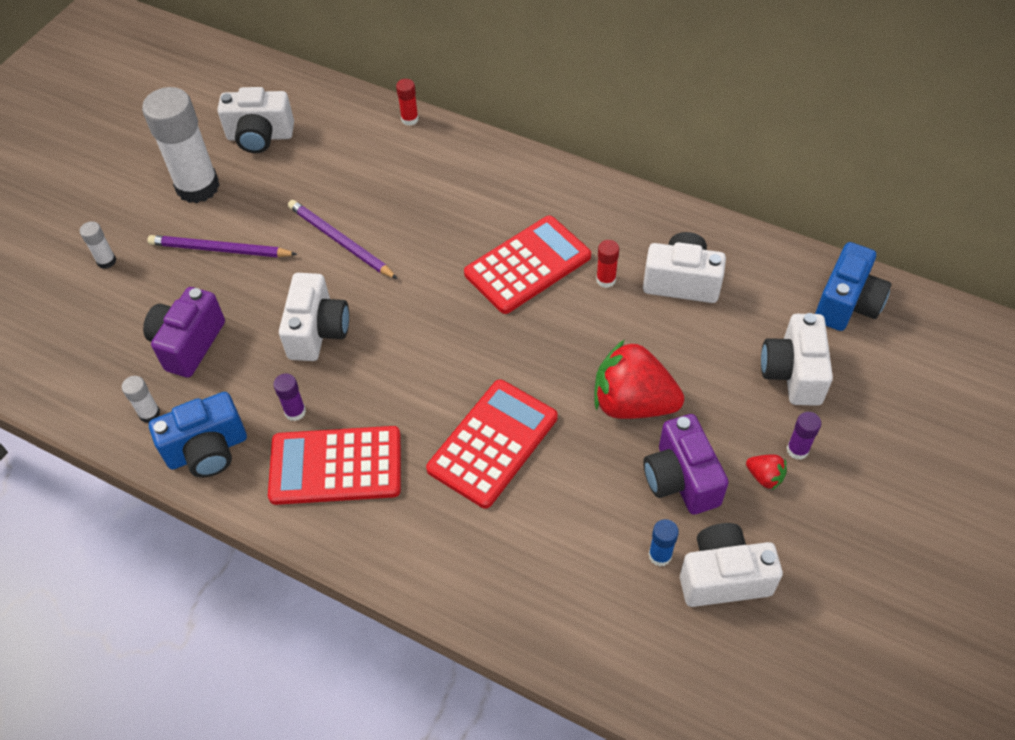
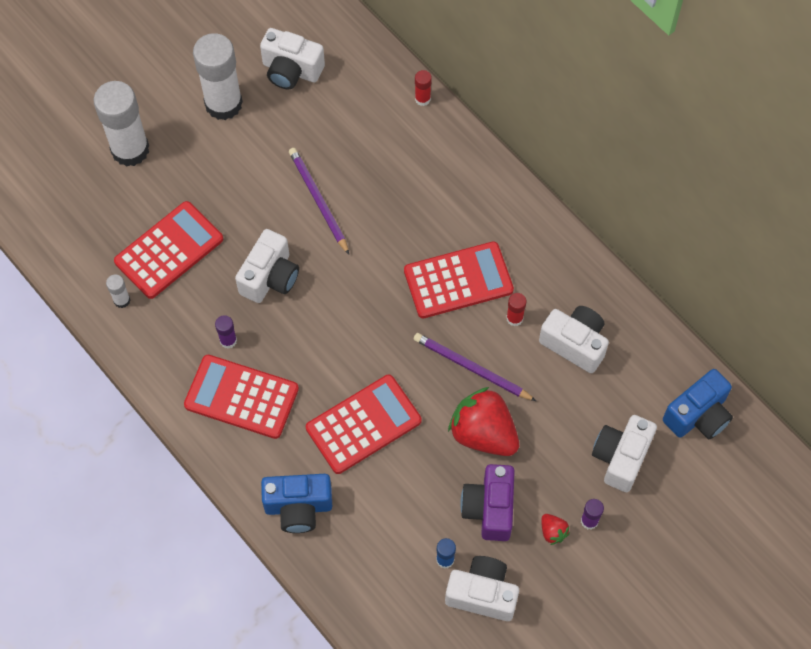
camera: 20 degrees right, 10 degrees up
(106, 261) = (130, 150): white glue stick -> white glue stick, size x2.36
(188, 344) = (169, 250): purple camera -> red calculator
(208, 450) = (154, 347): blue camera -> blue camera (298, 507)
(220, 250) = (221, 172): purple pencil -> purple pencil (471, 368)

